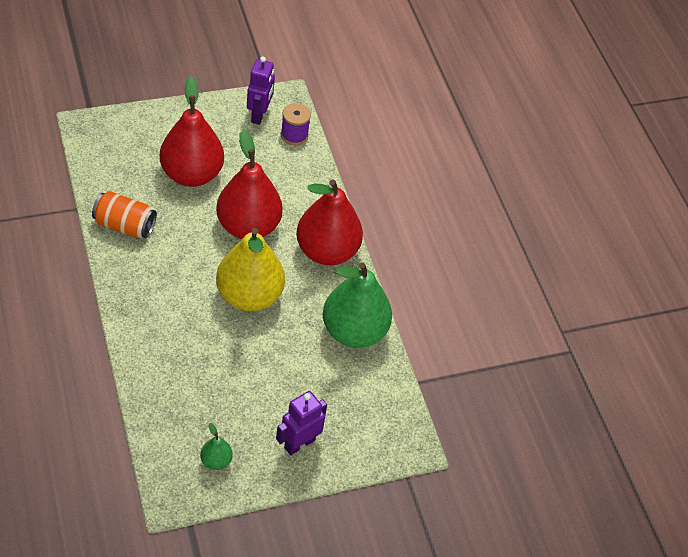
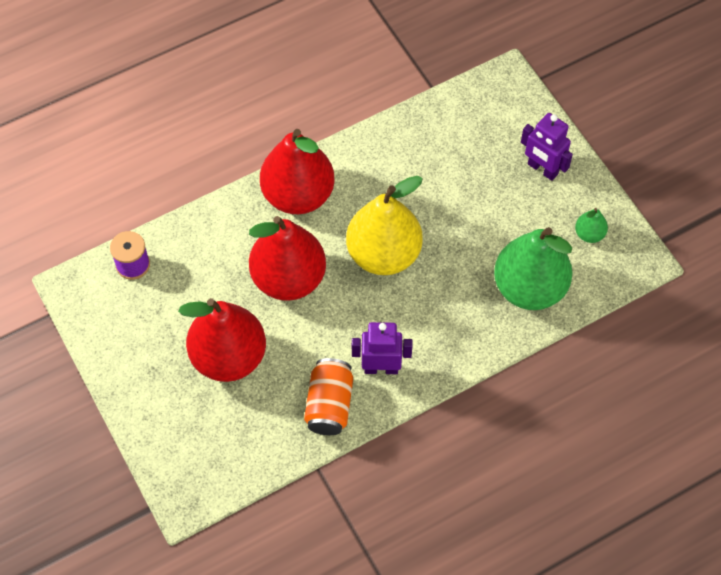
camera: 95 degrees left, 10 degrees up
(259, 115) = (110, 309): purple robot -> purple robot (381, 368)
(354, 331) = (394, 150): green pear -> green pear (529, 288)

